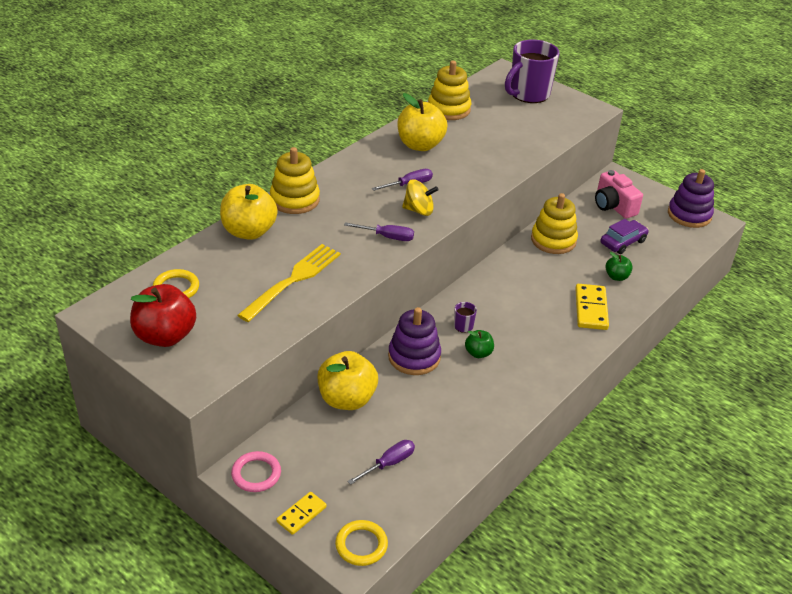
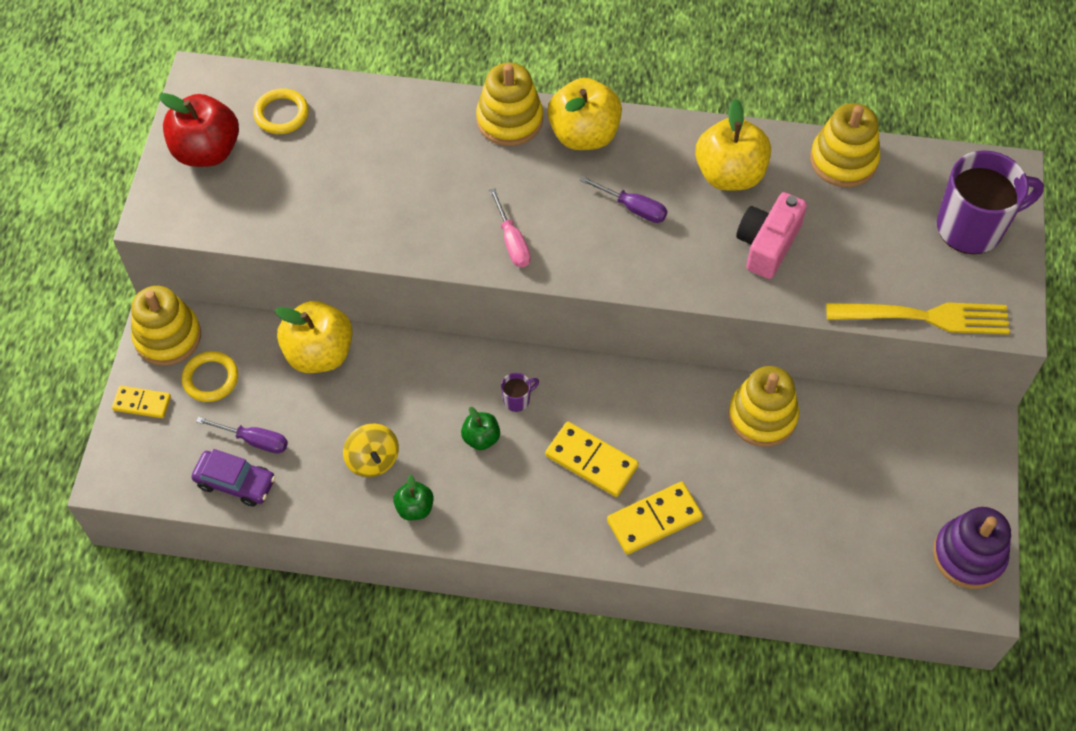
camera: 60 degrees right, 20 degrees up
(249, 231) = (419, 115): yellow apple -> yellow apple (584, 135)
(256, 474) = (168, 337): pink ring -> yellow stacking toy
(293, 280) = (368, 200): yellow fork -> yellow fork (925, 317)
(361, 545) = (135, 474): yellow ring -> yellow ring (210, 378)
(387, 237) = (512, 241): purple screwdriver -> pink screwdriver
(414, 357) = (428, 379): purple stacking toy -> none
(419, 210) = (589, 244): yellow spinning top -> yellow spinning top (373, 459)
(528, 94) = (972, 227): purple mug -> purple mug turned 150 degrees clockwise
(532, 315) = (591, 461): none -> yellow domino
(613, 206) = (904, 452): pink camera -> pink camera (767, 245)
(616, 277) = (745, 521): green apple -> green apple (414, 508)
(623, 242) = (828, 498): purple car -> purple car (235, 482)

